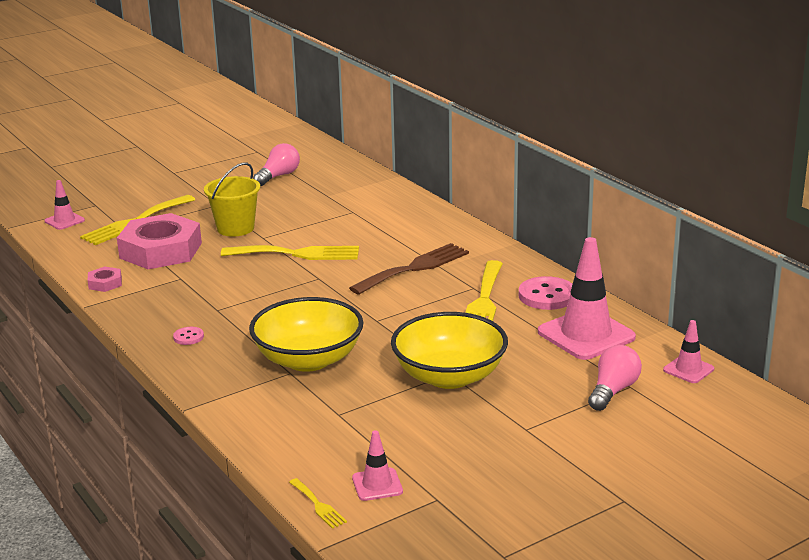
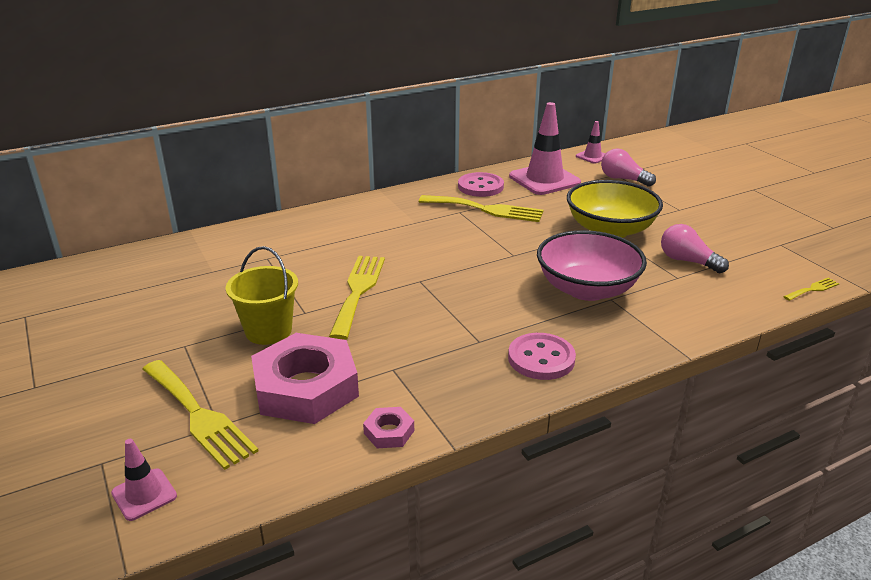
camera: 85 degrees left, 5 degrees up
(188, 337) = (541, 358): pink button -> pink button, size x1.98
(278, 176) = (127, 301): pink light bulb -> pink light bulb (687, 261)
(308, 359) = (587, 289): yellow bowl -> pink bowl
(377, 485) = (773, 265): pink traffic cone -> none
(414, 268) = (414, 233): brown fork -> none

